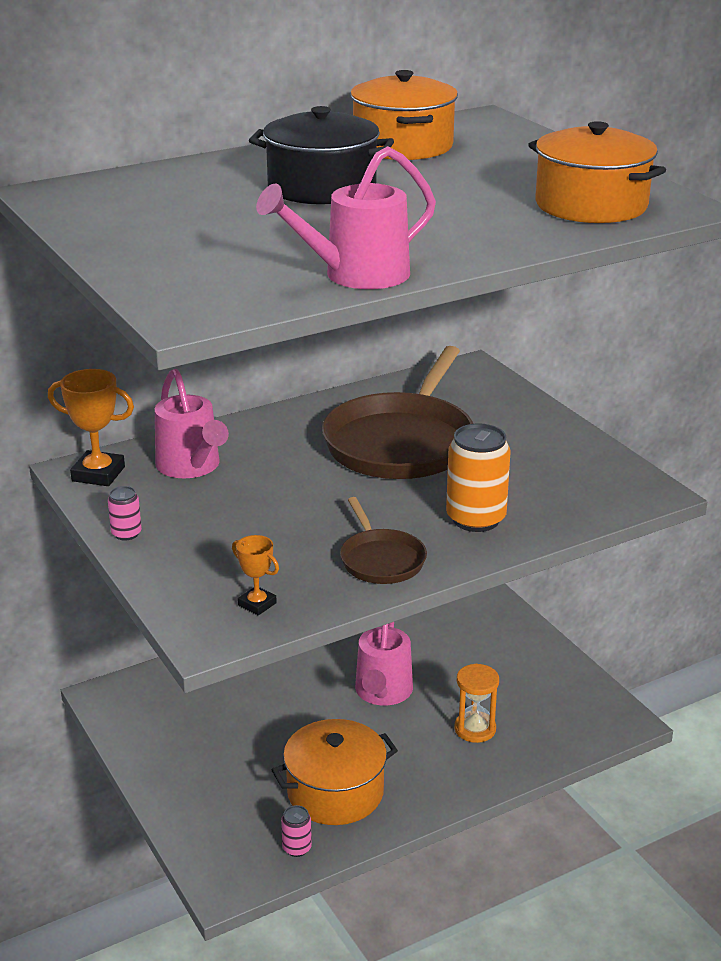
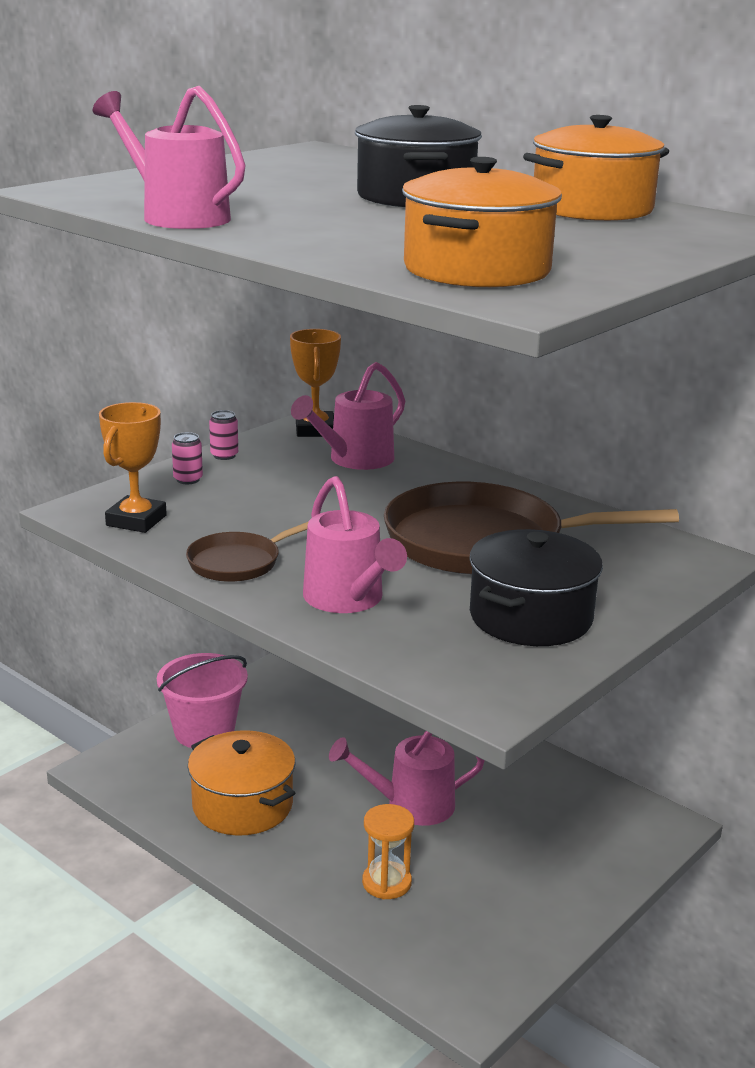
camera: 70 degrees right, 5 degrees down
(202, 798) = (204, 732): none -> pink bucket
(257, 604) = (136, 520): orange trophy -> orange trophy, size x1.70
(297, 848) = (157, 798): pink can -> pink can (188, 479)
(476, 519) = (349, 600): orange can -> pink watering can
(534, 451) = (530, 617): none -> black pot

